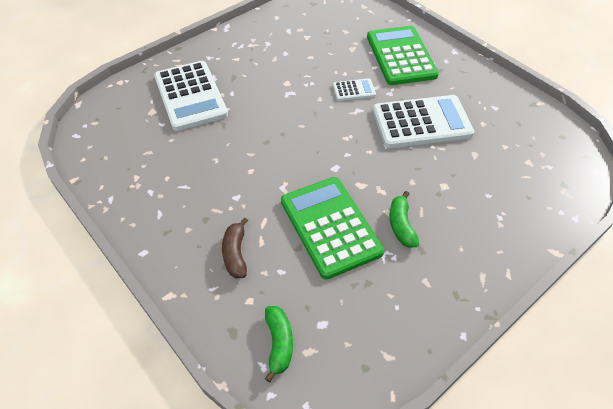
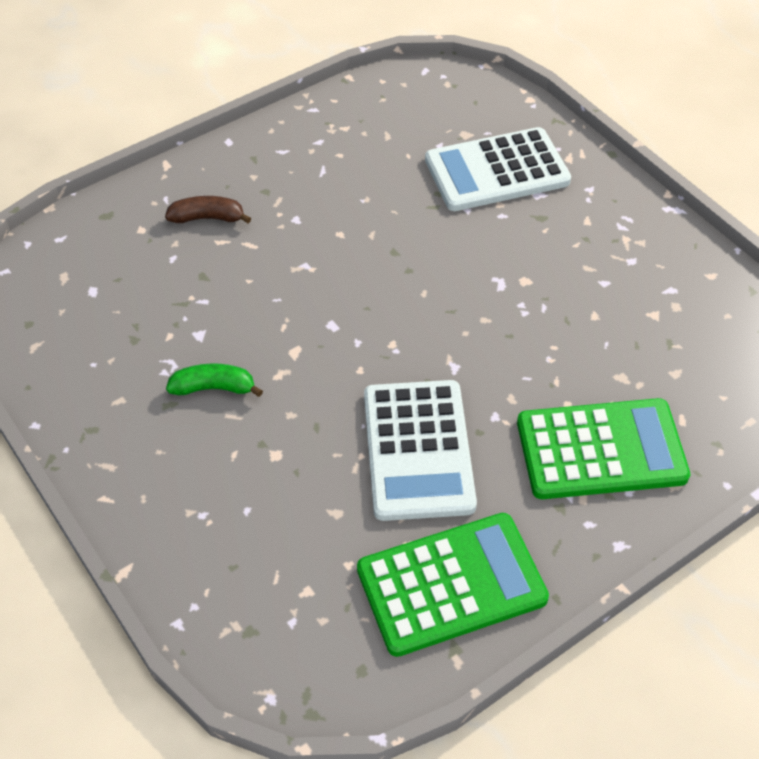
camera: 95 degrees right, 0 degrees up
(279, 343) = (81, 252): green banana -> none
(330, 226) = (228, 310): green calculator -> green calculator (451, 584)
(354, 90) = (504, 366): white calculator -> none

